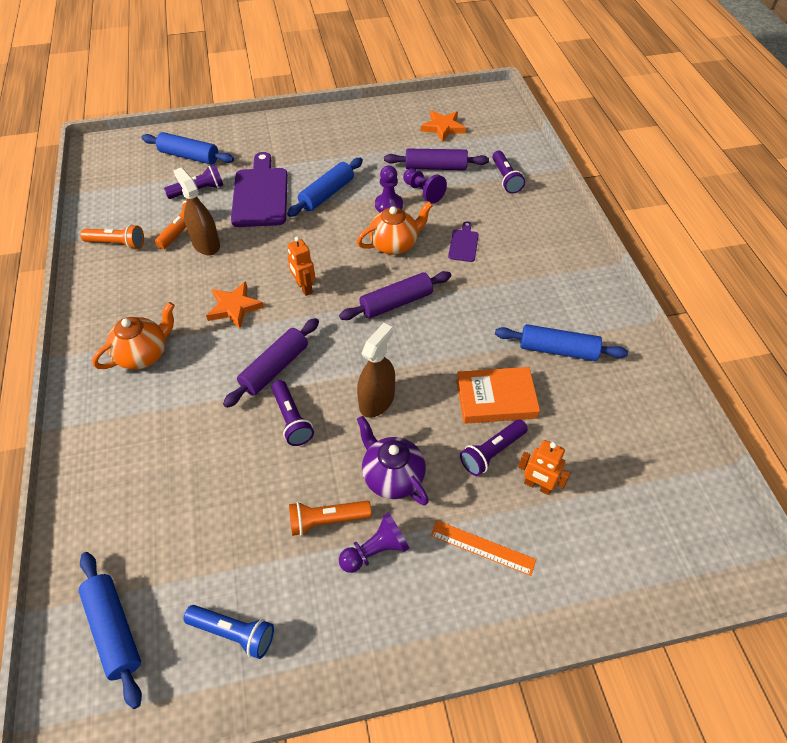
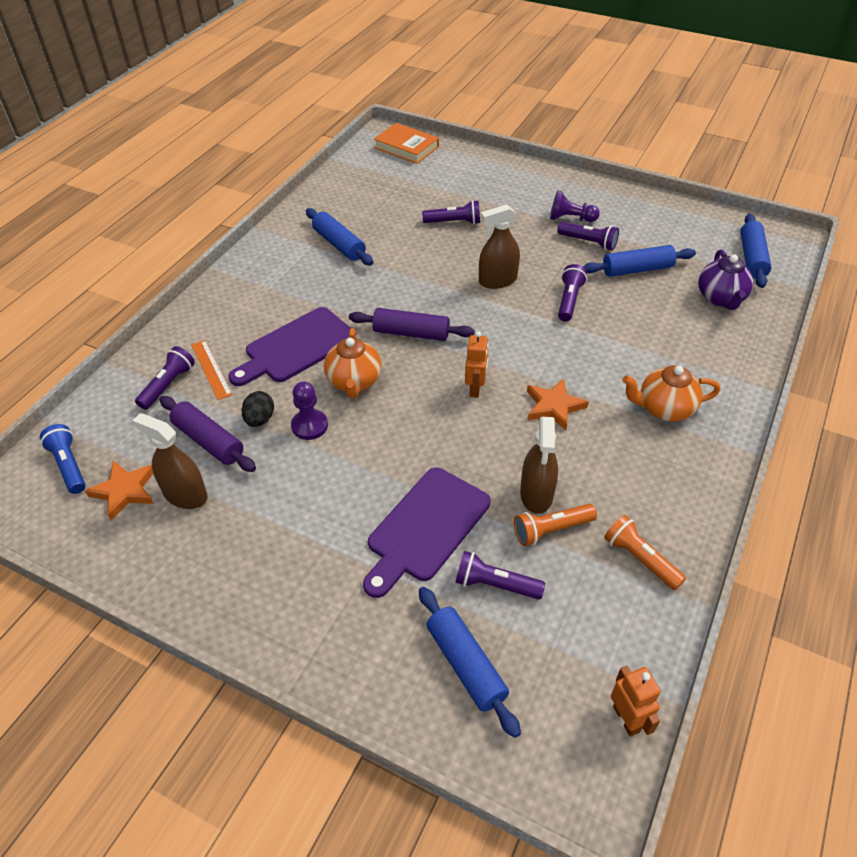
camera: 140 degrees left, 5 degrees down
(234, 633) = (679, 227): blue flashlight -> blue flashlight (69, 465)
(275, 368) = (555, 339): purple rolling pin -> none
(327, 194) = (354, 480): blue rolling pin -> blue rolling pin (637, 269)
(327, 520) = (588, 242): orange flashlight -> purple flashlight
(392, 477) = (528, 241): purple teapot -> purple teapot (720, 298)
(394, 244) = (354, 382): orange teapot -> orange teapot turned 105 degrees counterclockwise
(410, 142) = (185, 495): none -> brown spray bottle
(423, 192) = (260, 419): purple pawn -> black egg
(463, 244) = (296, 347): purple cutting board -> purple cutting board, size x2.12
(482, 547) = (508, 194): orange ruler -> orange ruler (211, 369)
(496, 399) = (417, 242): orange book -> orange book (406, 147)
(537, 486) = (447, 199): orange robot -> orange robot (626, 719)

